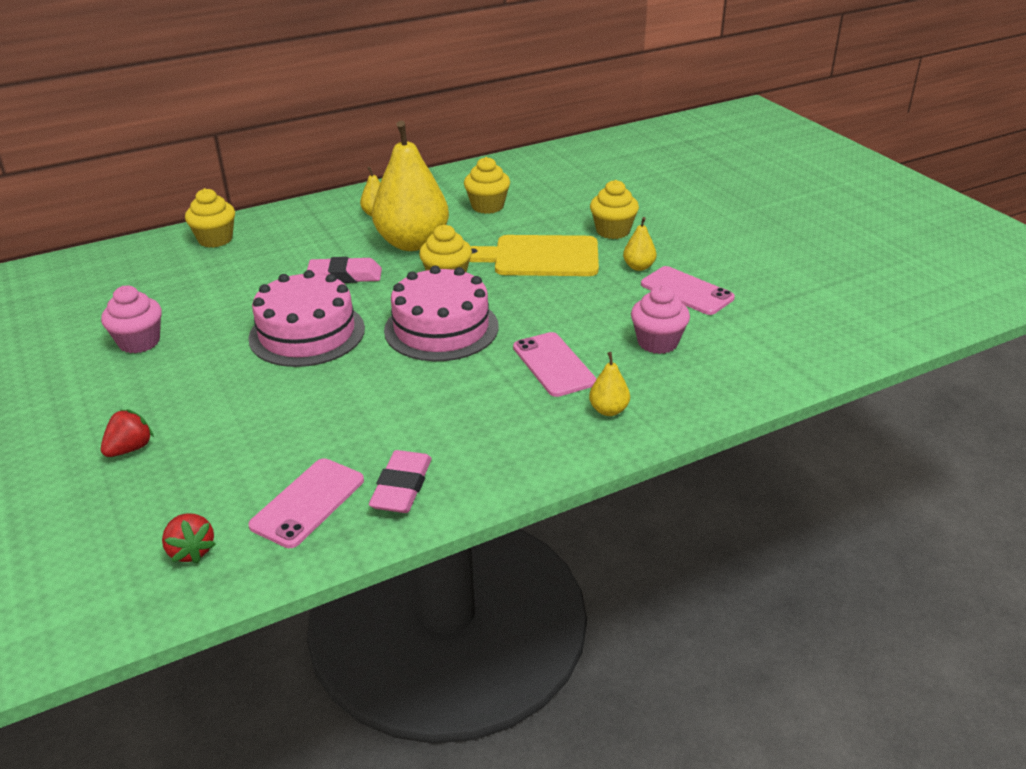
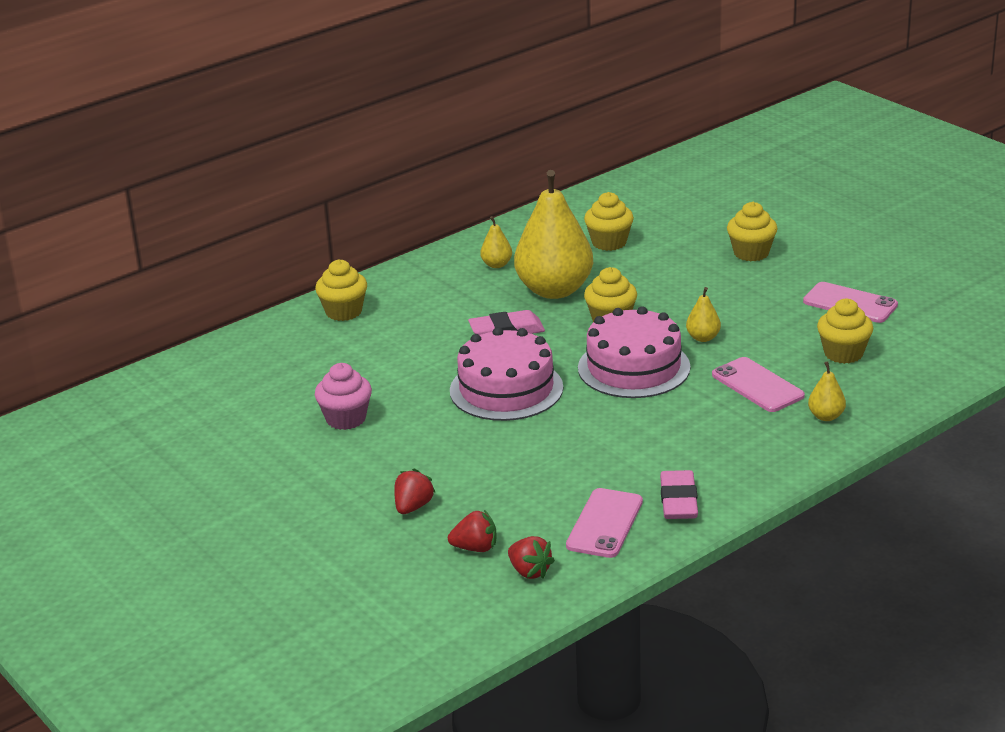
camera: 10 degrees left, 5 degrees down
(156, 510) = (475, 548): none -> red strawberry
(540, 257) = (692, 288): yellow cutting board -> none
(638, 267) = (793, 286): yellow pear -> yellow pear (703, 338)
(657, 342) = (843, 353): pink cupcake -> yellow cupcake

